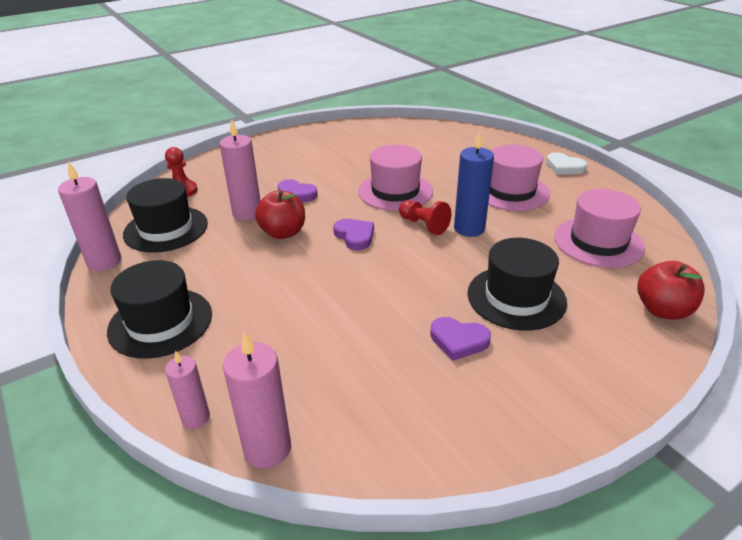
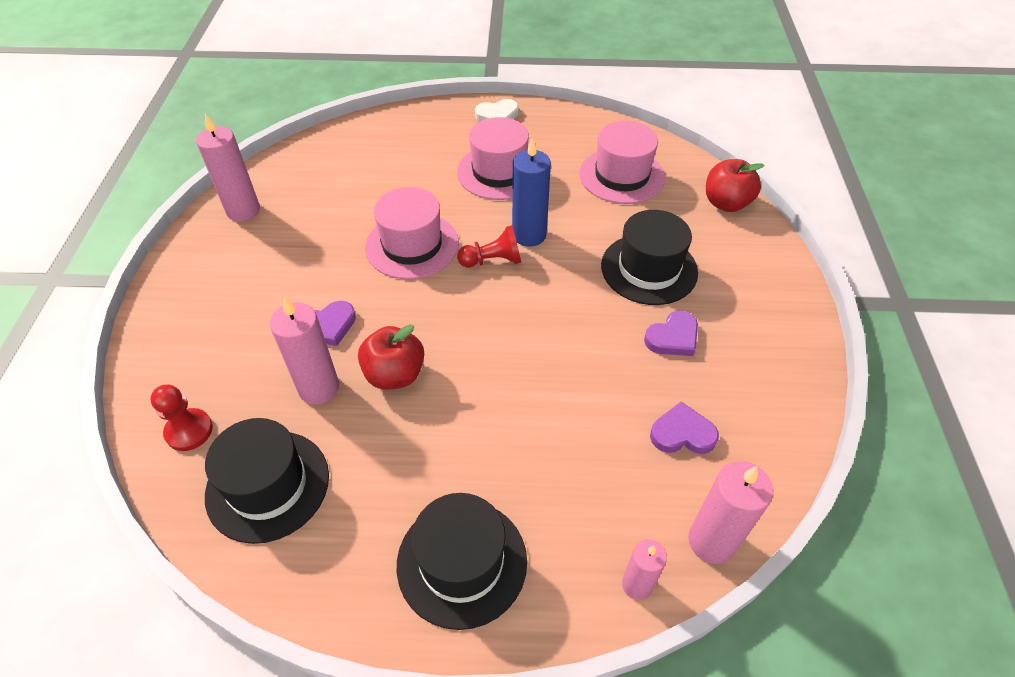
camera: 55 degrees left, 15 degrees up
(104, 262) = (278, 583): pink candle -> pink candle (243, 211)
(355, 236) = (460, 320): purple heart -> purple heart (682, 433)

